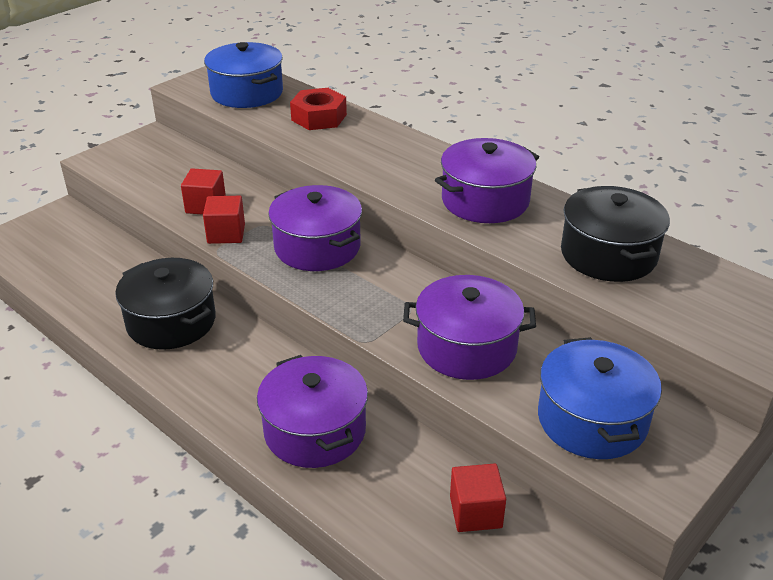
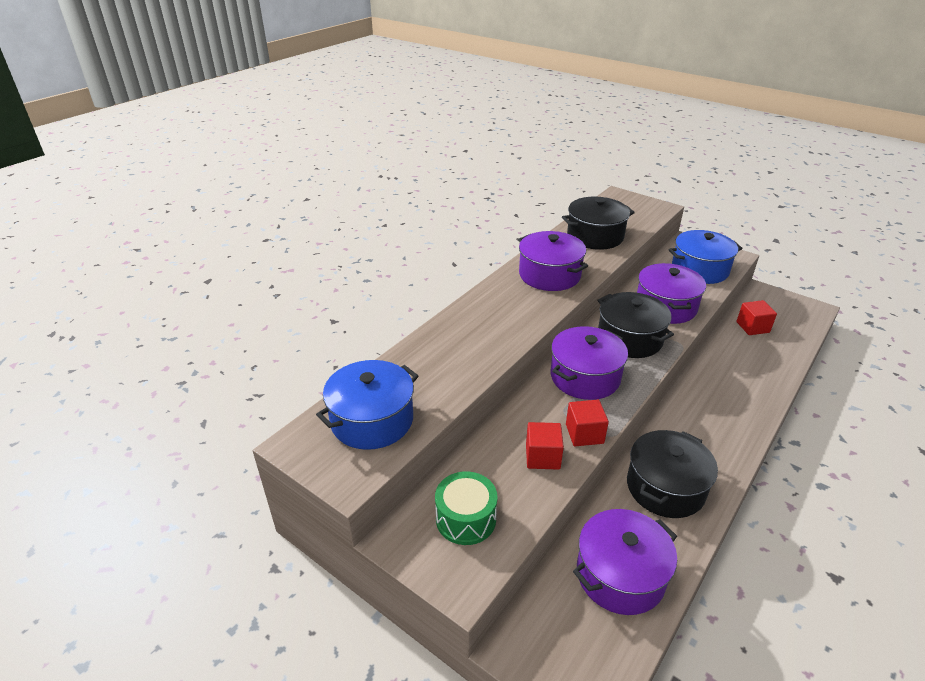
camera: 95 degrees left, 0 degrees up
(155, 163) = (466, 519): none -> green drum
(315, 430) = (734, 389): purple pot -> purple pot (620, 575)
(319, 117) = (428, 362): red nut -> none
(388, 295) = (629, 338): none -> black pot

